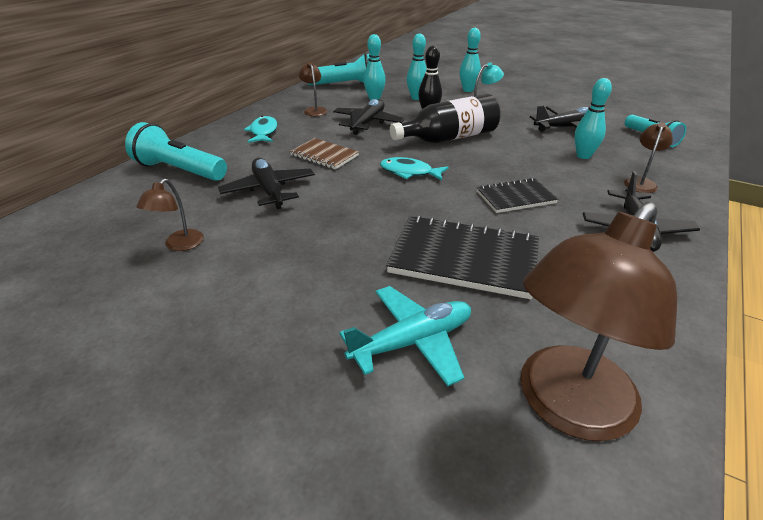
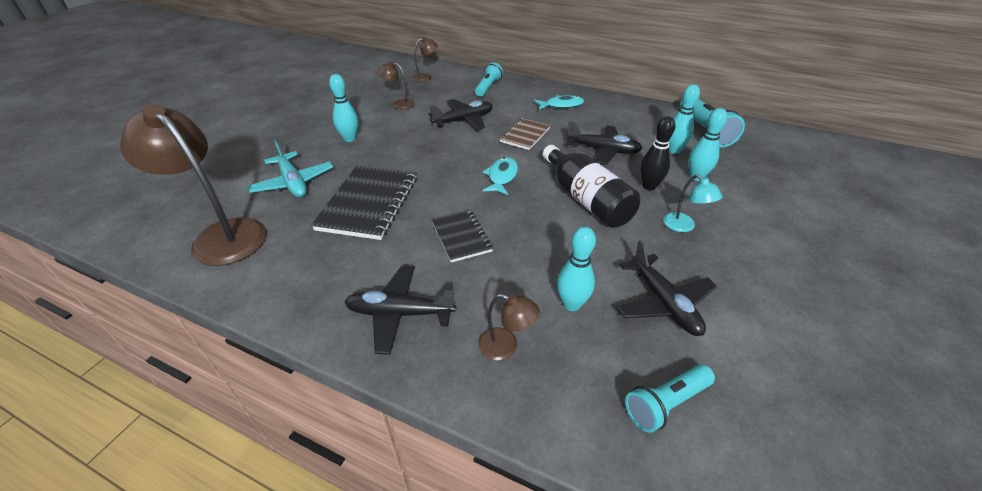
camera: 85 degrees right, 5 degrees up
(179, 171) = (488, 88): turquoise flashlight -> turquoise flashlight, size x0.65
(314, 110) = (621, 121): brown lamp -> brown lamp (425, 77)
(468, 90) = (757, 218): turquoise bowling pin -> turquoise bowling pin (350, 139)

